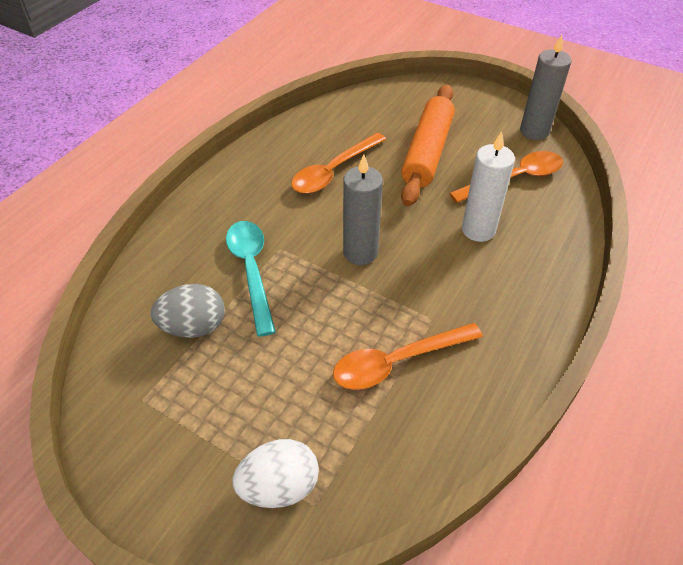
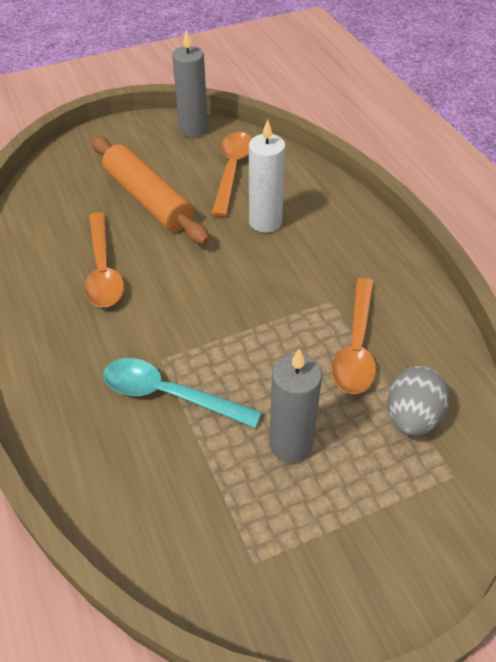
camera: 55 degrees left, 0 degrees up
(193, 327) = (199, 476): grey egg -> grey egg (412, 417)
(279, 486) = (423, 492): white egg -> none
(360, 252) = (220, 306): grey candle -> grey candle (290, 444)

